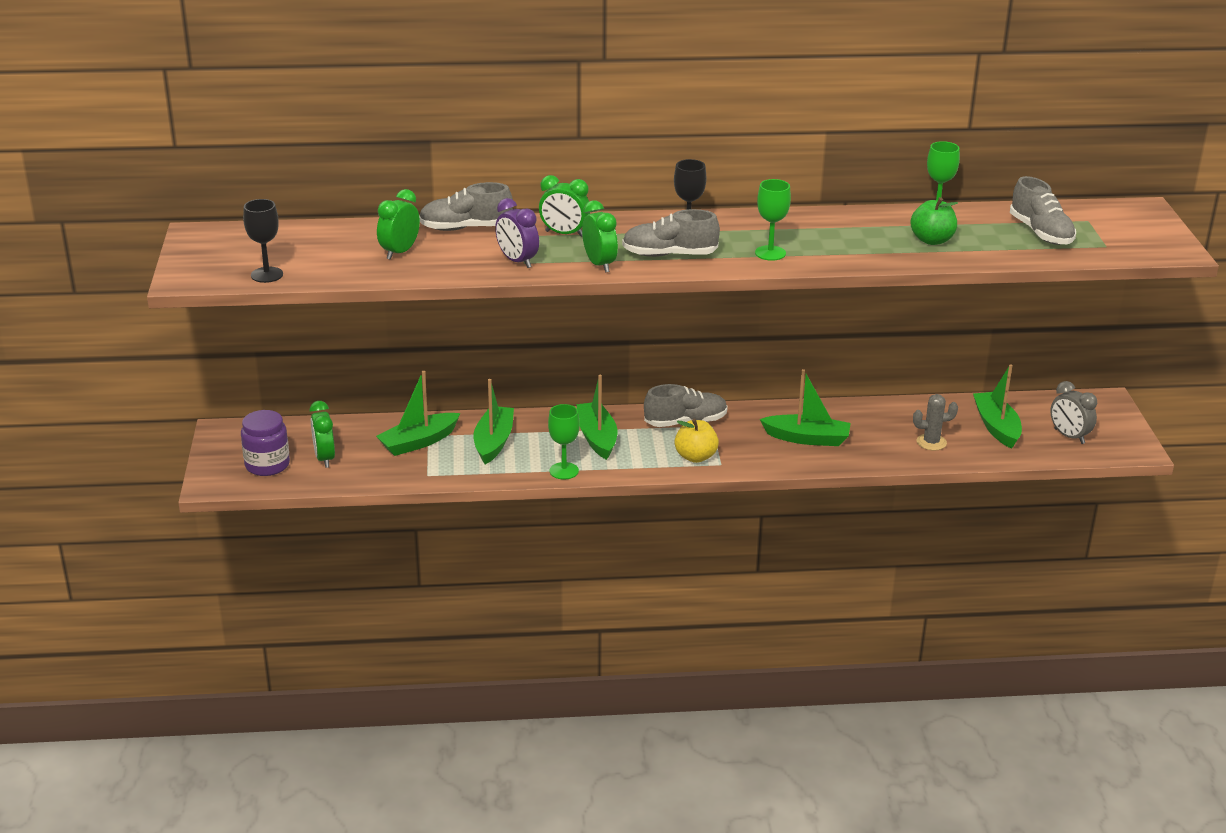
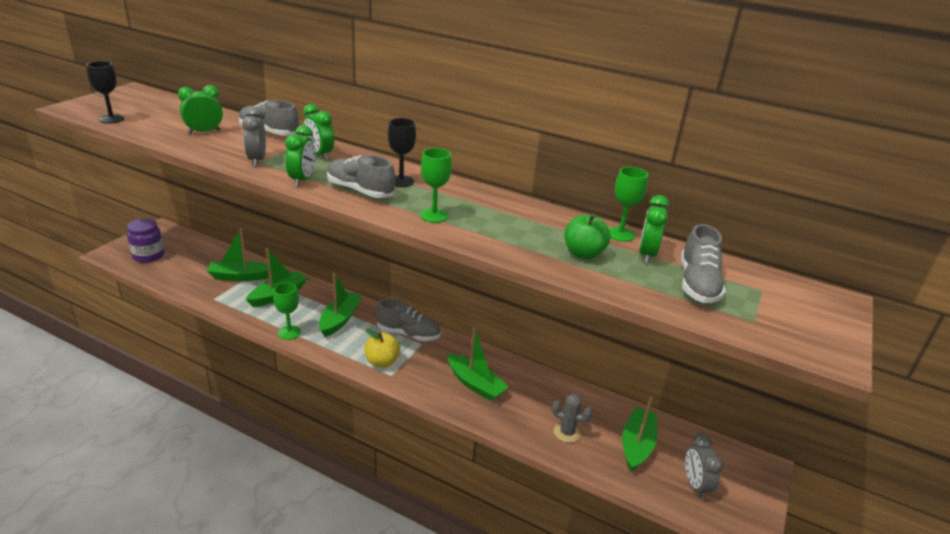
camera: 30 degrees right, 0 degrees up
(325, 458) = (180, 264): green clock -> green clock (646, 254)
(517, 261) = (257, 160): purple clock -> grey clock

